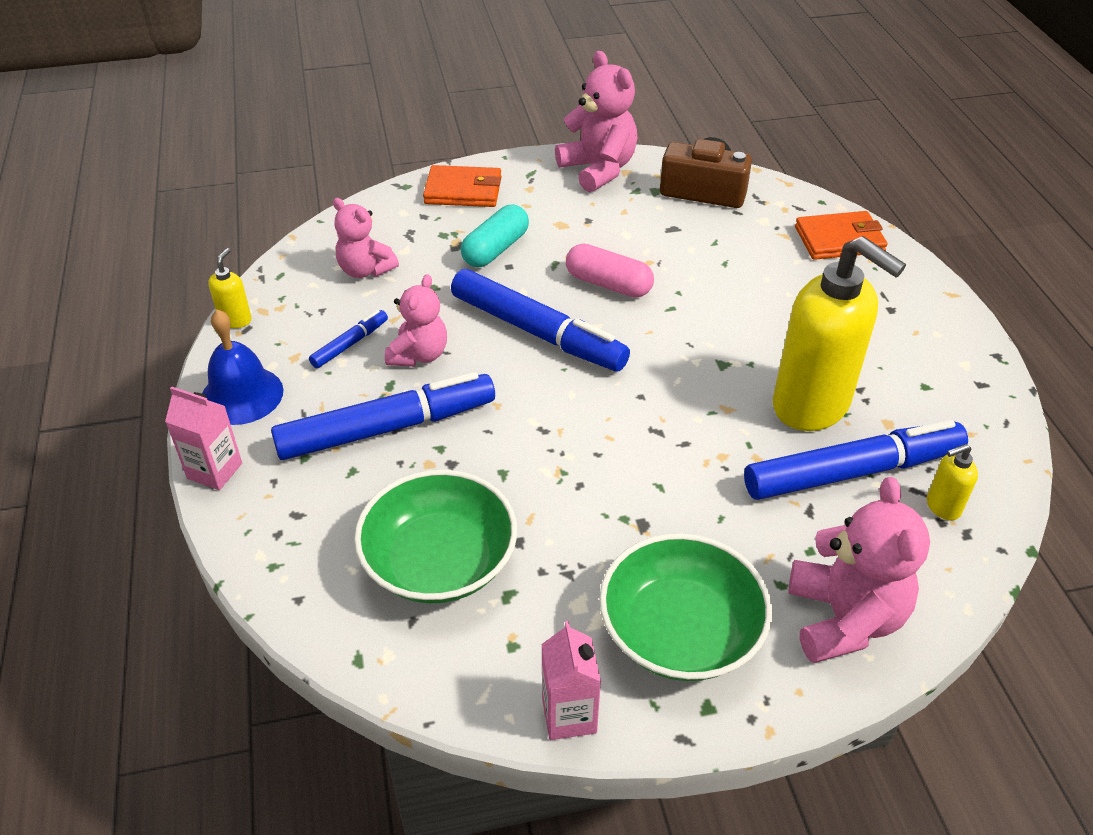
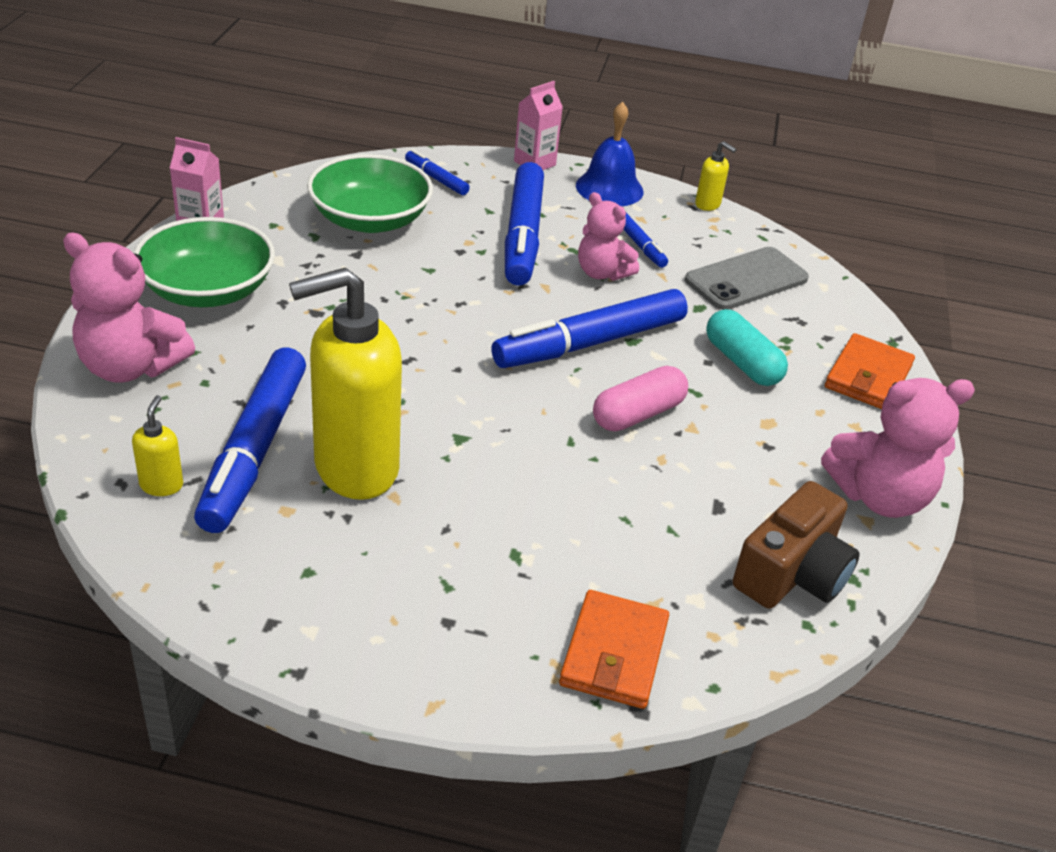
camera: 110 degrees right, 5 degrees down
(306, 542) = (436, 179): none -> blue marker
(365, 270) = (746, 279): pink teddy bear -> grey phone

